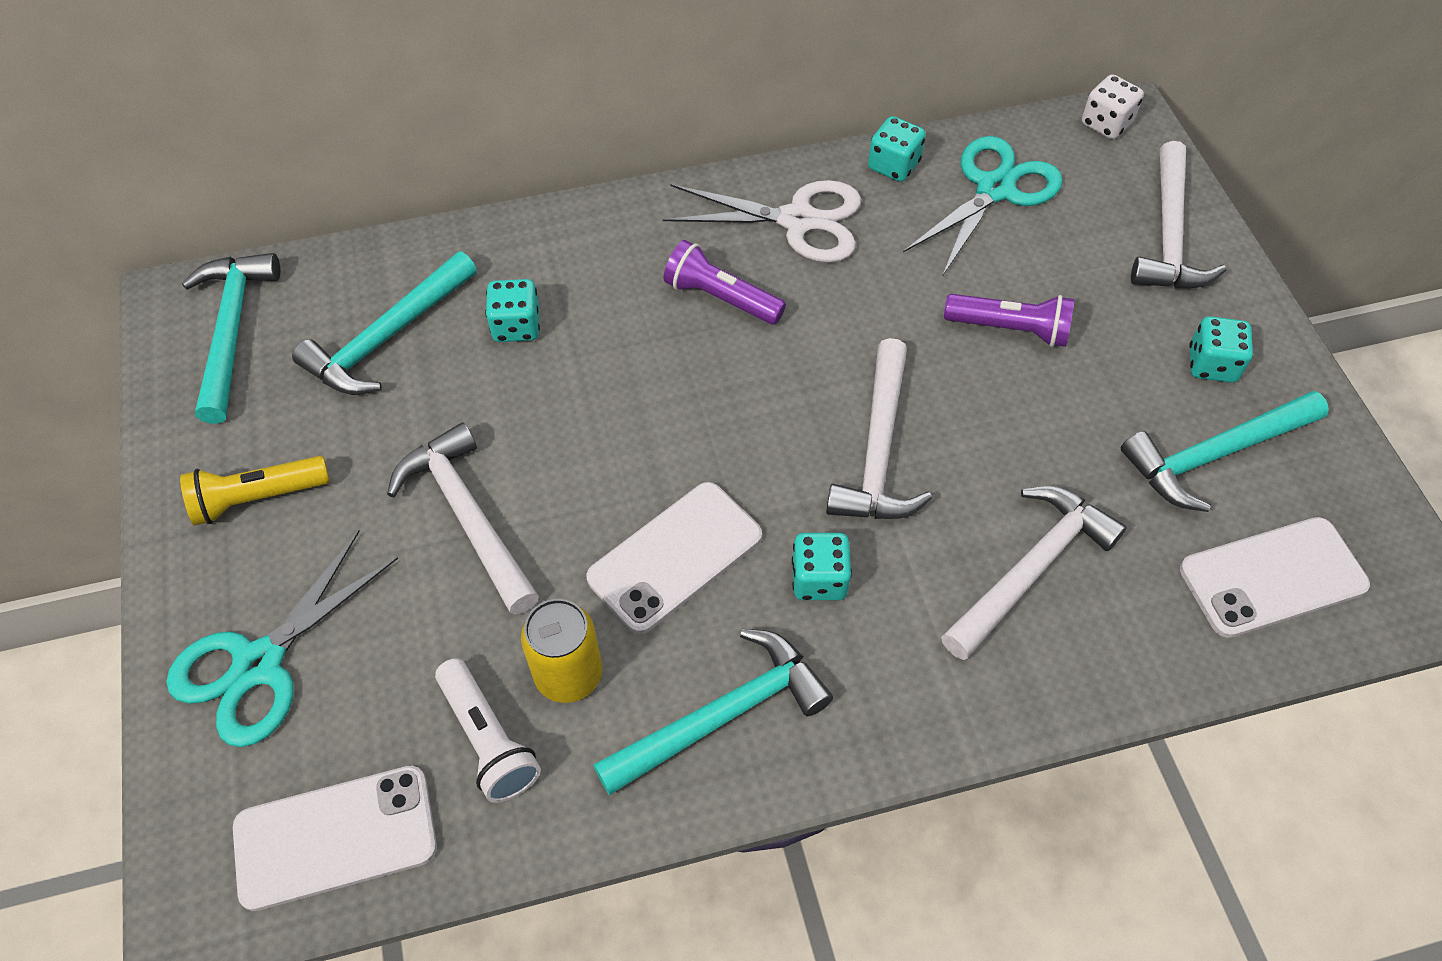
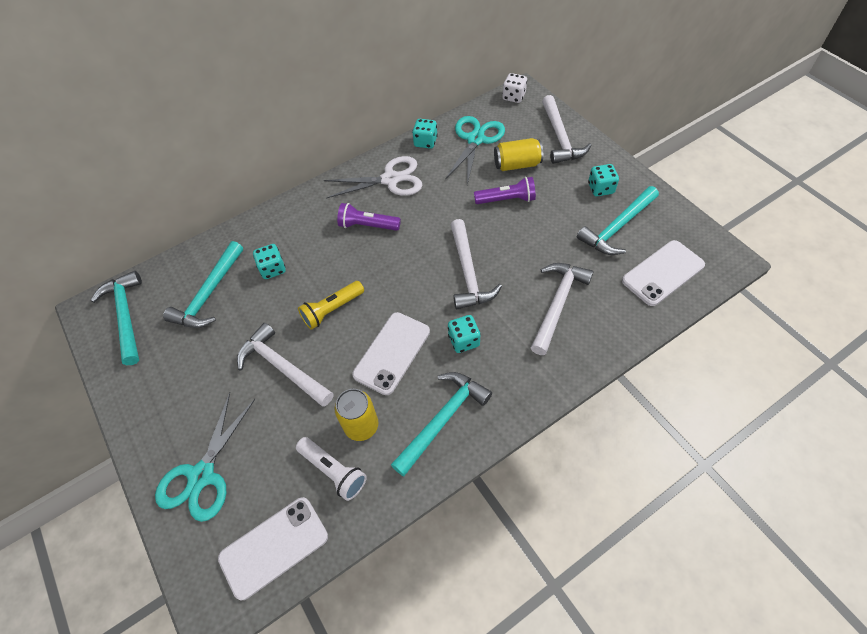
camera: 15 degrees left, 0 degrees up
(257, 498) = (170, 394): yellow flashlight -> yellow flashlight (332, 310)
(1058, 264) = (517, 164): none -> yellow can

